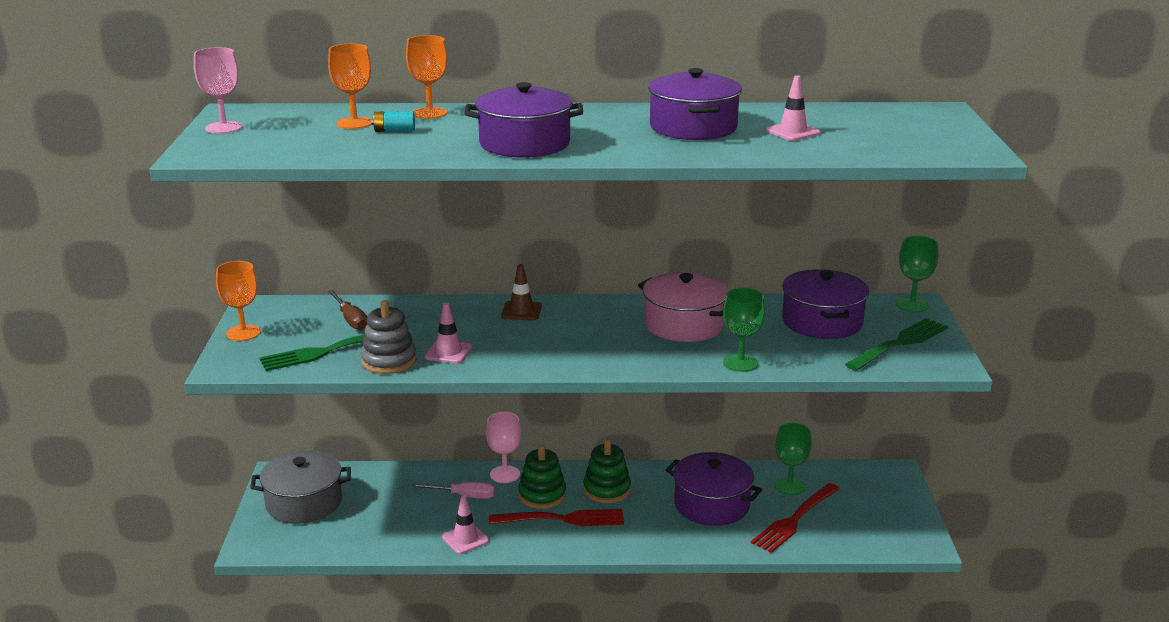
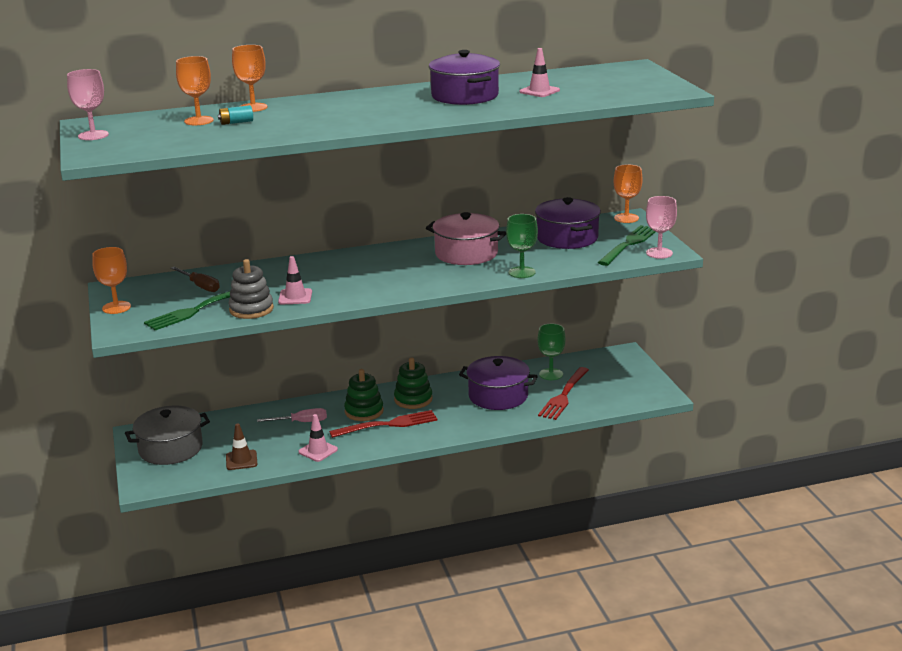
camera: 15 degrees left, 0 degrees up
(505, 474) = (327, 402): pink goblet -> pink goblet (659, 253)
(521, 311) = (335, 262): brown traffic cone -> brown traffic cone (241, 460)
(524, 144) = (347, 120): purple pot -> none
(912, 305) = (626, 218): green goblet -> orange goblet

